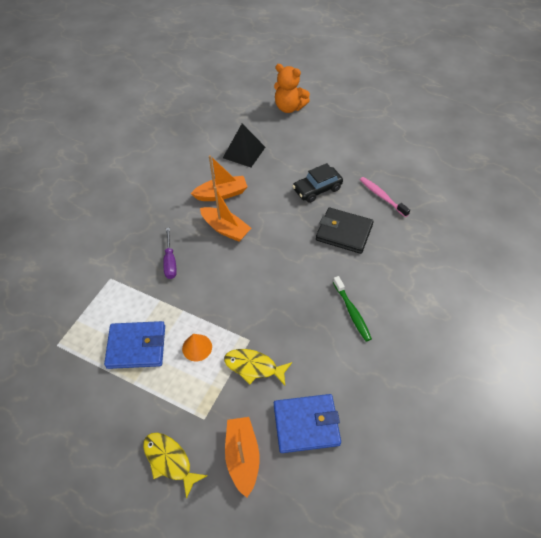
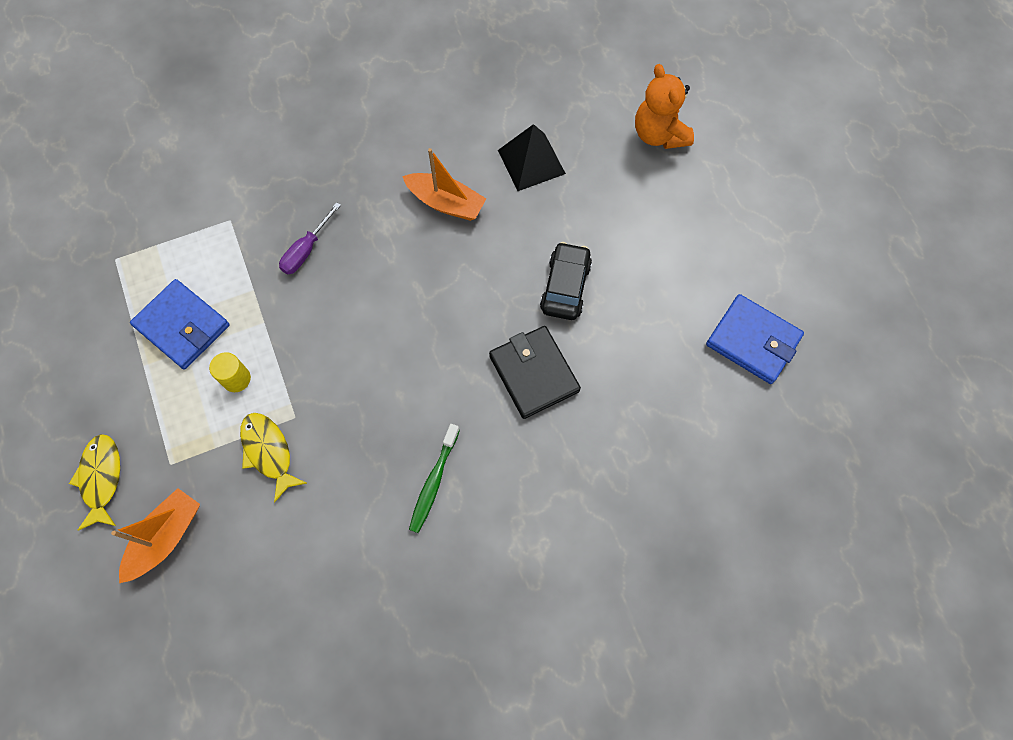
camera: 40 degrees right, 15 degrees up
(197, 347) = (236, 379): orange cone -> yellow cylinder
(225, 229) = (404, 255): orange boat -> none
(306, 424) = (255, 562): blue wallet -> blue wallet (753, 341)
(317, 189) = (565, 287): black car -> black car turned 90 degrees clockwise
(382, 196) = (635, 363): pink toothbrush -> none

